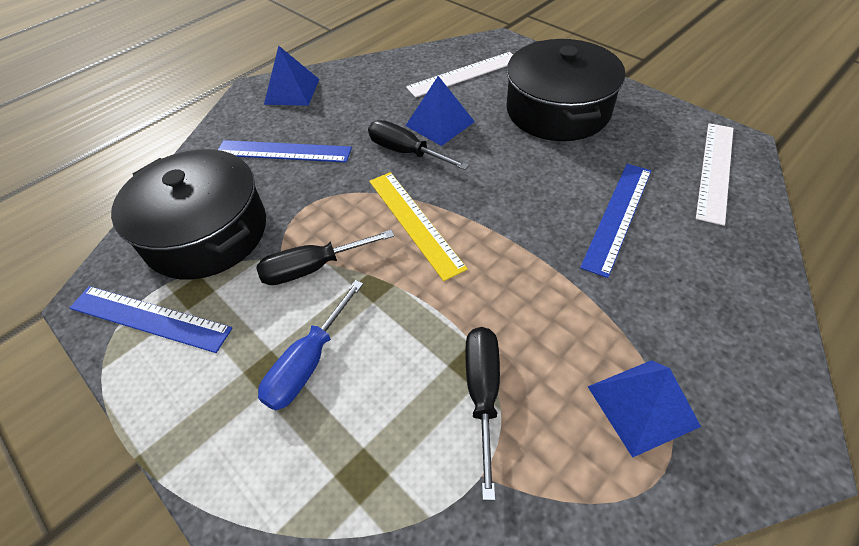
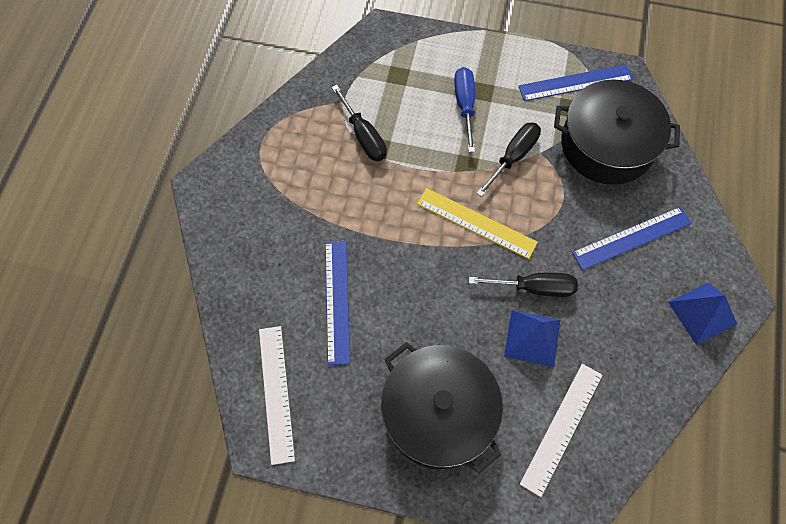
camera: 145 degrees right, 15 degrees up
(642, 405) = (280, 170): blue pyramid -> none

